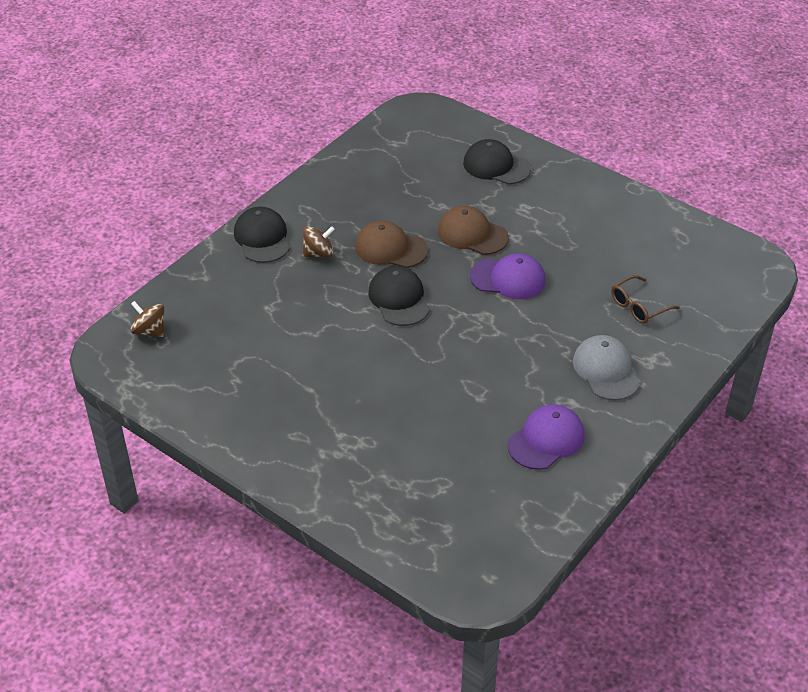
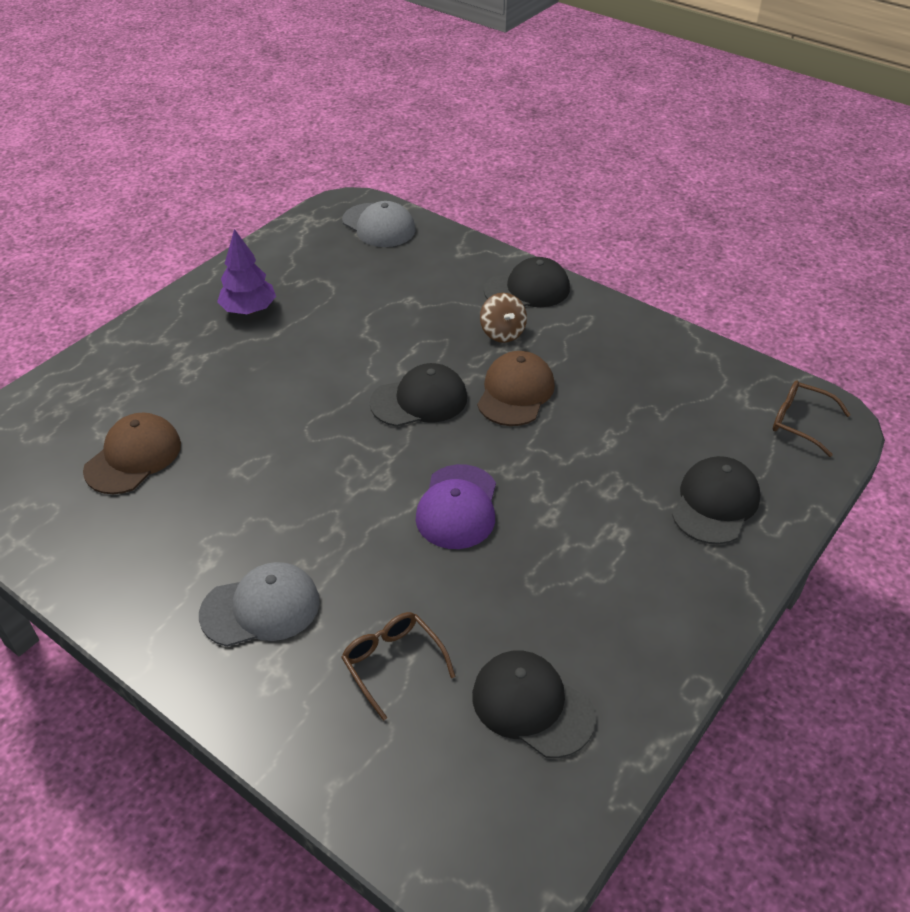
camera: 90 degrees right, 0 degrees up
(149, 331) = (379, 226): brown spinning top -> grey cap
(275, 411) = (249, 310): none -> purple tree
(421, 122) = (799, 422): none -> brown glasses
(472, 234) = (551, 472): brown cap -> brown cap (133, 457)
(546, 440) = (148, 532): purple cap -> none
(657, 249) = (532, 705): none -> black cap

